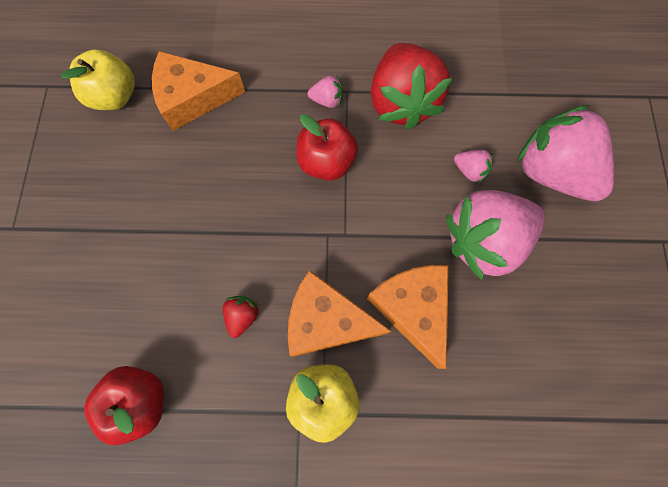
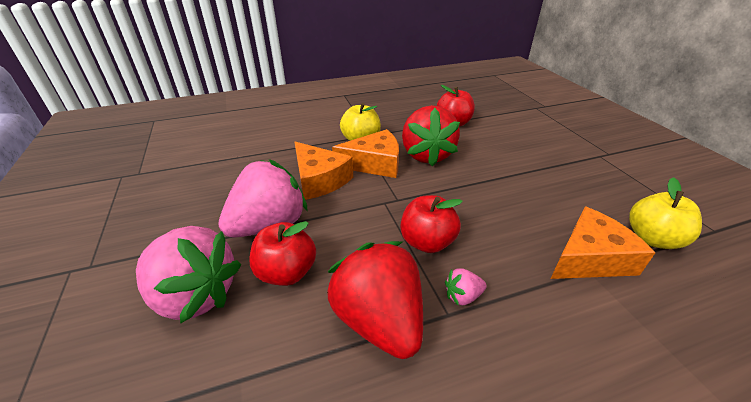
camera: 160 degrees right, 35 degrees down
(242, 316) = (426, 155): red strawberry -> red strawberry, size x2.43
(470, 170) = (287, 272): pink strawberry -> red apple

